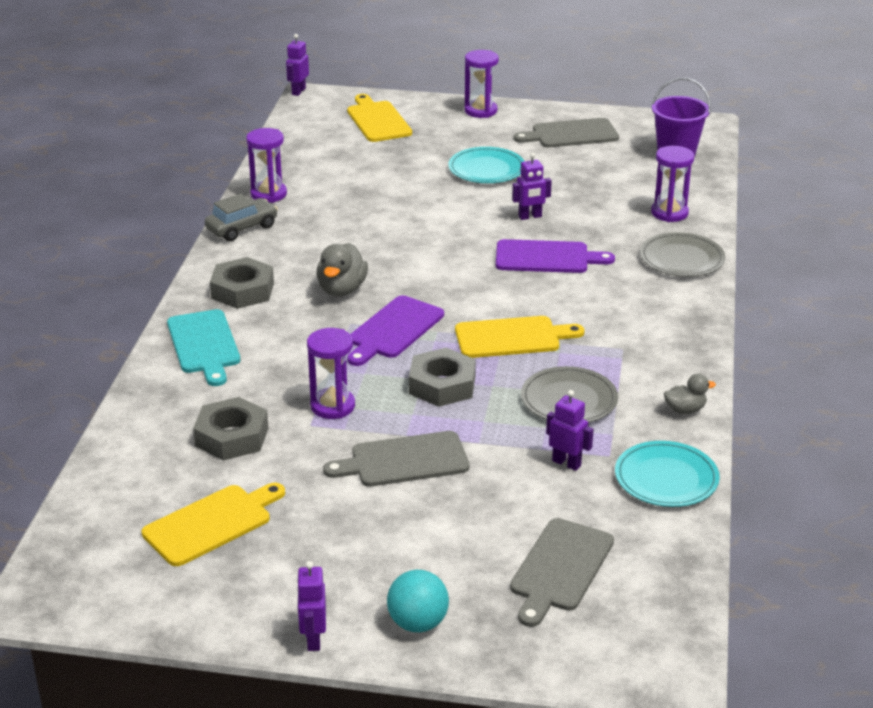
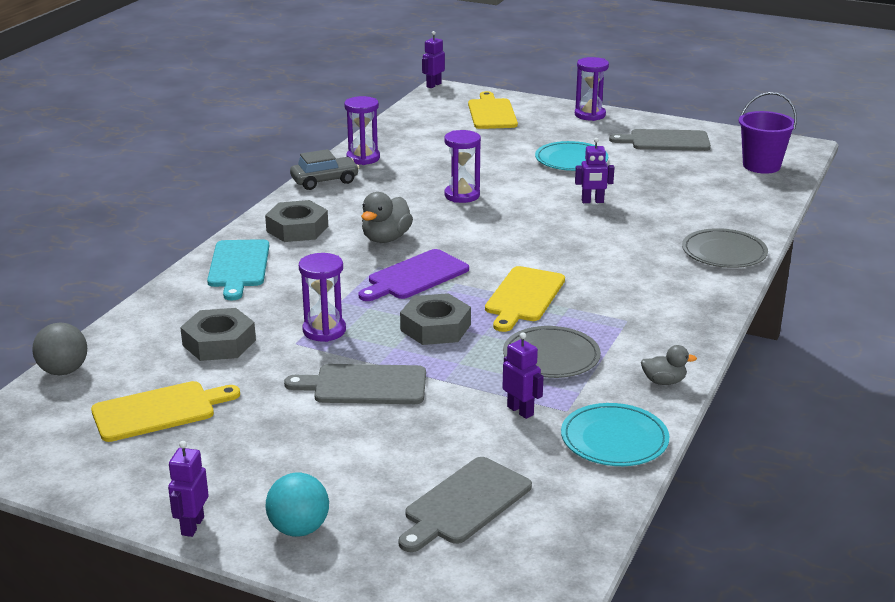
camera: 15 degrees right, 5 degrees down
(85, 495) = (63, 371): none -> grey ball
(512, 337) = (523, 297): yellow cutting board -> yellow cutting board turned 105 degrees clockwise
(547, 257) = (591, 236): purple cutting board -> none
(669, 213) = (730, 213): purple hourglass -> purple hourglass (462, 195)

